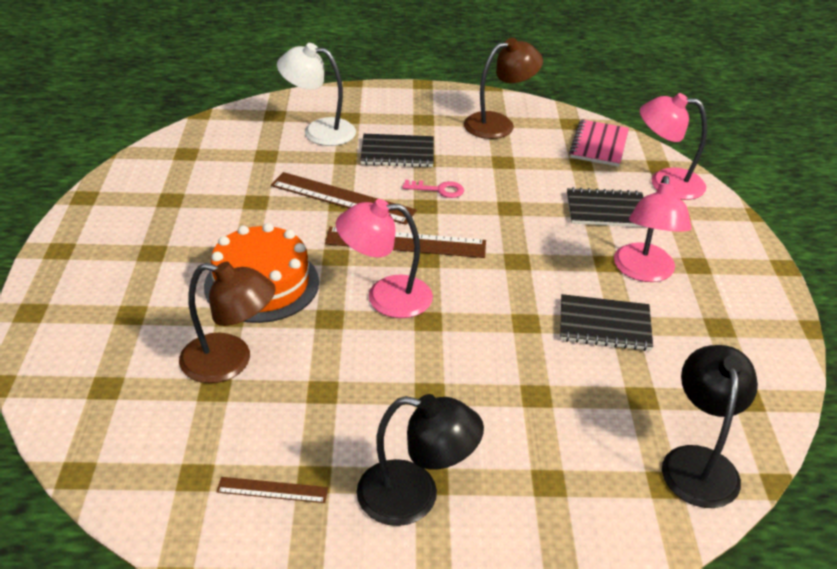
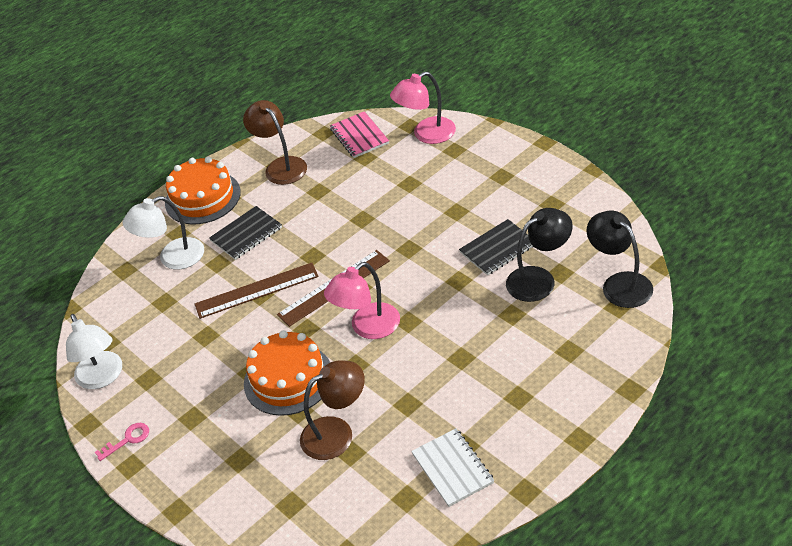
camera: 35 degrees left, 5 degrees up
(144, 174) = (102, 377): none -> white lamp
(272, 490) = (452, 468): brown ruler -> white notebook
(404, 106) = (203, 197): none -> orange cake
(414, 496) = (520, 411): black lamp -> black lamp (539, 279)
(438, 190) = (306, 239): pink key -> pink key (127, 440)
(498, 124) = (281, 166): brown lamp -> brown lamp turned 60 degrees counterclockwise
(606, 210) = (416, 178): black notebook -> none
(643, 272) = (481, 202): pink lamp -> none

